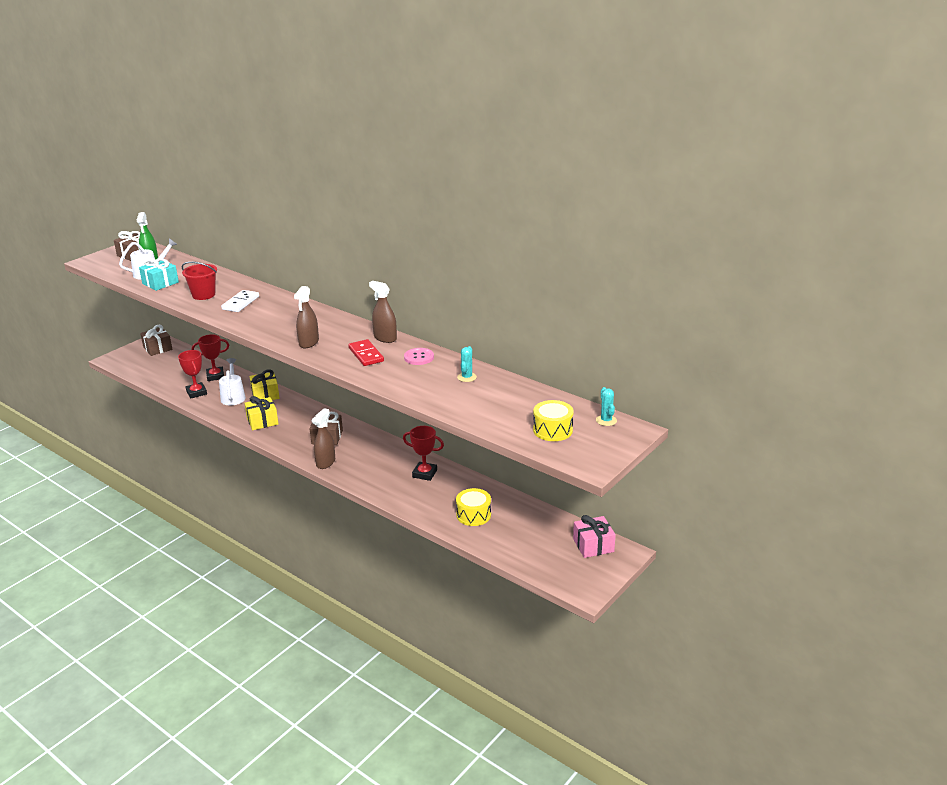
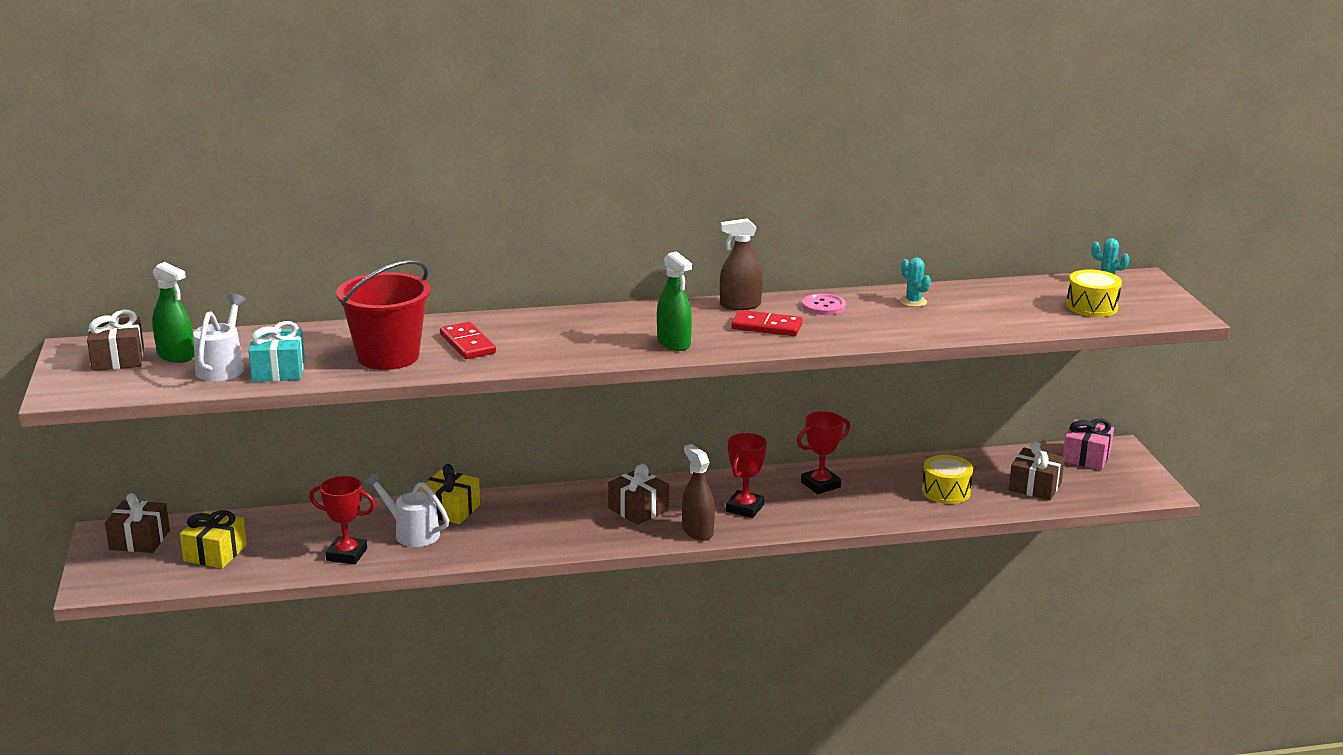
camera: 50 degrees left, 5 degrees down
(203, 295) = (388, 356): red bucket -> red bucket, size x1.52
(215, 376) = (325, 526): red trophy -> red trophy (745, 508)
(241, 303) = (468, 344): white domino -> red domino
(262, 421) = (519, 536): yellow gift -> yellow gift (215, 553)
(309, 342) = (673, 343): brown spray bottle -> green spray bottle
(524, 542) = (1035, 486): none -> brown gift

